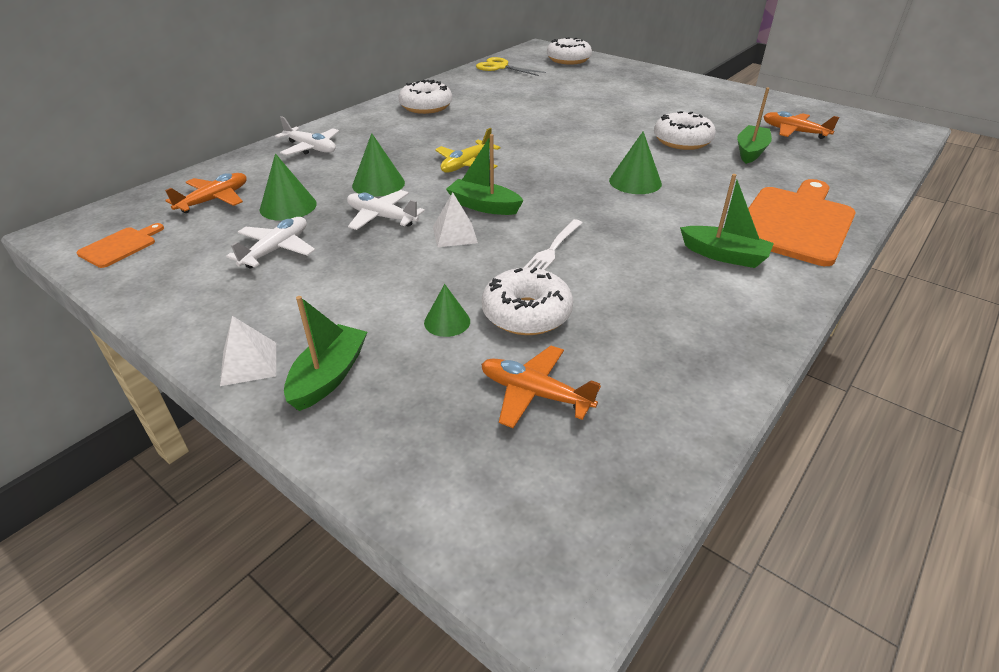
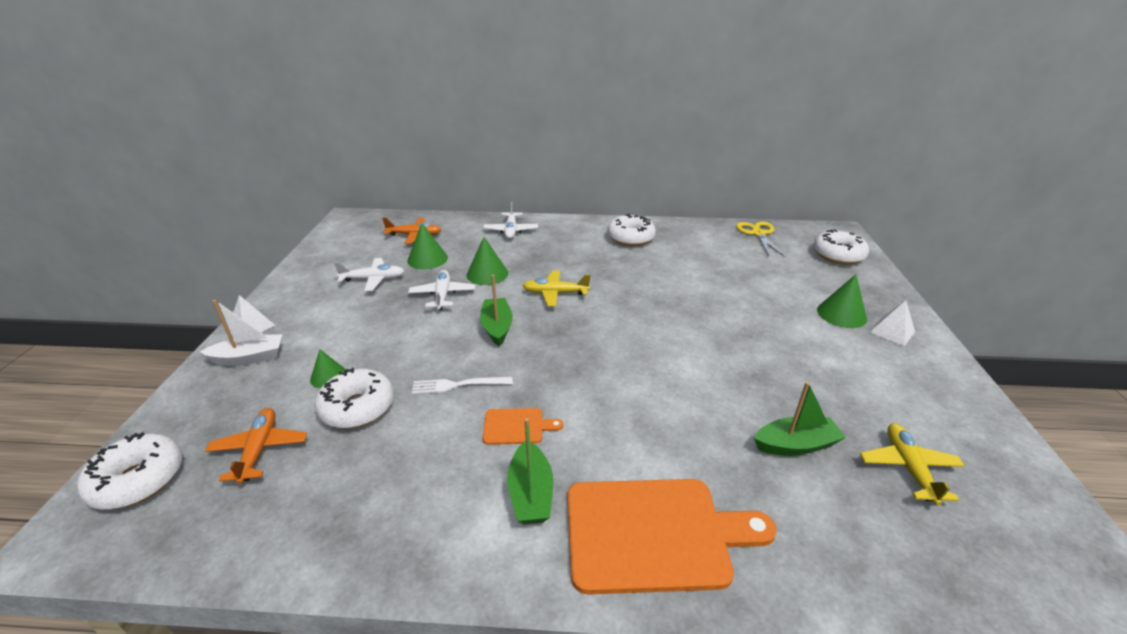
camera: 55 degrees right, 5 degrees down
(120, 246) = (344, 237): orange cutting board -> orange cutting board (517, 426)
(329, 376) = (249, 358): green boat -> white boat
(454, 234) = (444, 332): white pyramid -> white pyramid (892, 332)
(635, 182) = (622, 386): green cone -> green cone (841, 314)
(682, 141) = (752, 386): white donut -> white donut (138, 480)
(794, 132) = (908, 467): orange plane -> yellow plane

